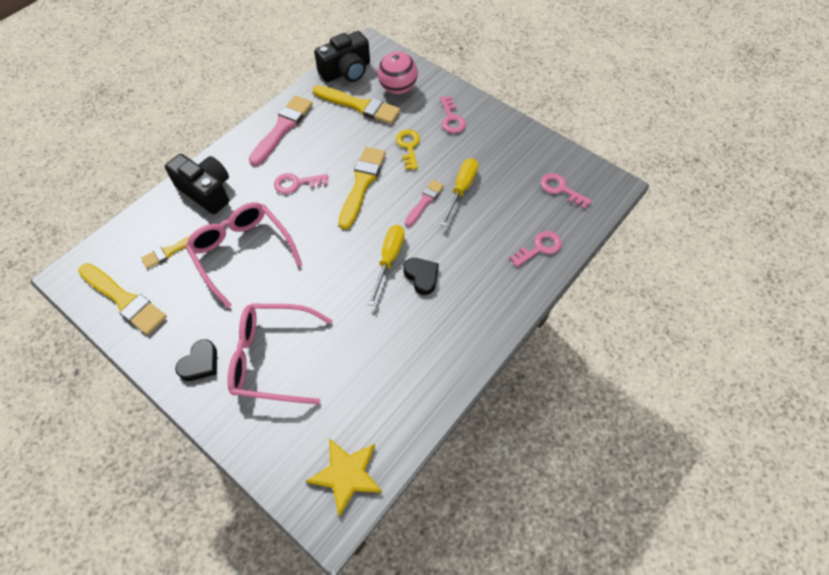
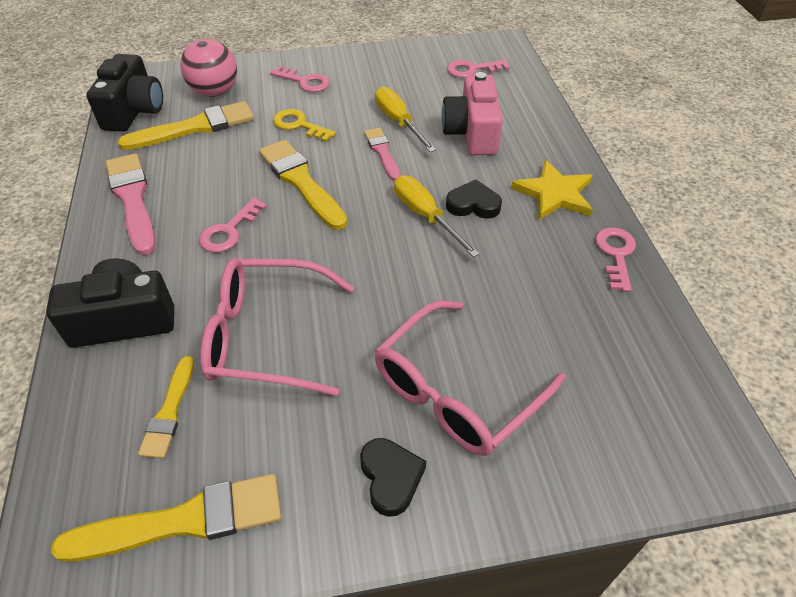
camera: 50 degrees left, 10 degrees down
(346, 474) = (679, 406): yellow star -> yellow star (554, 193)
(490, 233) = (471, 133): none -> pink camera
(539, 248) = (522, 115): pink key -> pink key (616, 254)

